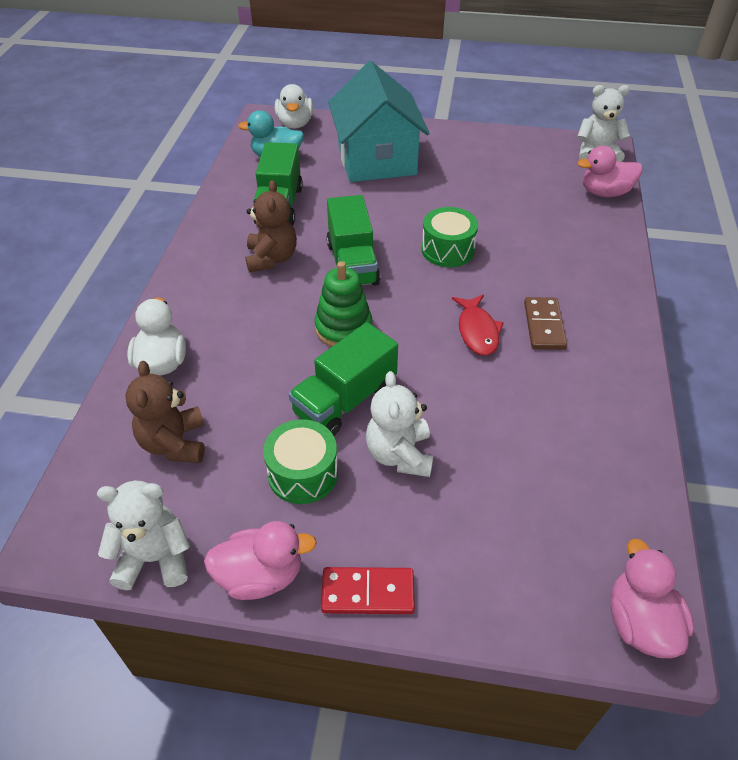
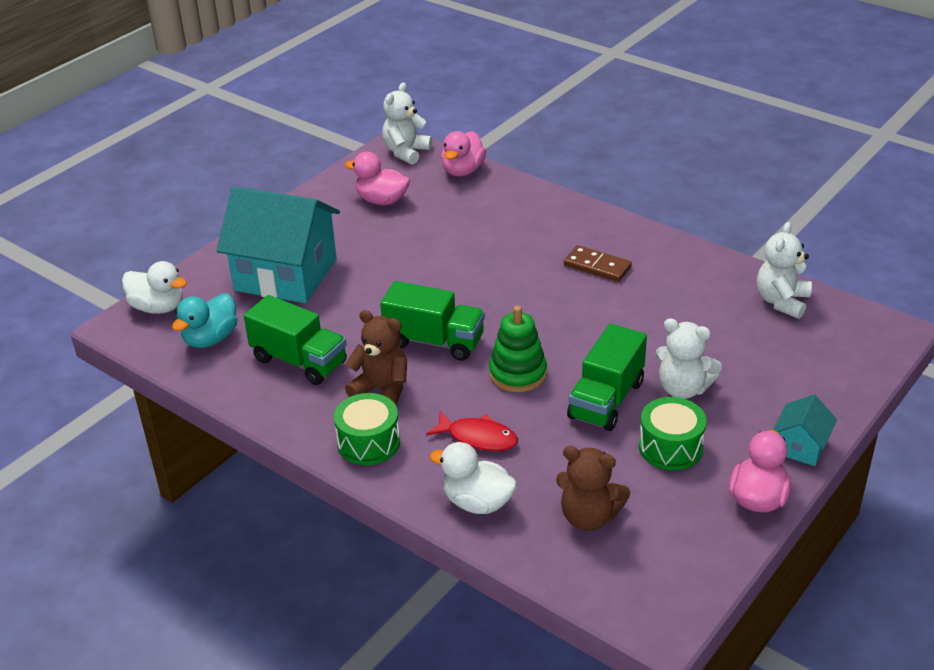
camera: 60 degrees left, 10 degrees down
(155, 558) = (709, 557): white teddy bear -> white teddy bear (781, 301)
(345, 400) = (606, 400): green truck -> green truck turned 45 degrees clockwise
(367, 593) = (800, 446): red domino -> turquoise house
(447, 250) = (463, 280): green drum -> green drum (368, 443)
(477, 331) = (578, 302): red fish -> red fish (478, 438)
(640, 622) = (880, 333): pink duck -> pink duck (382, 200)

